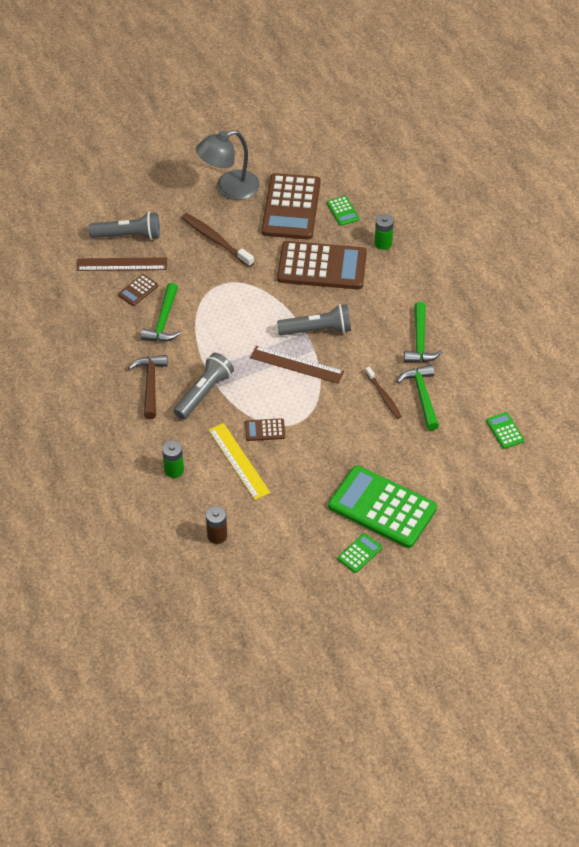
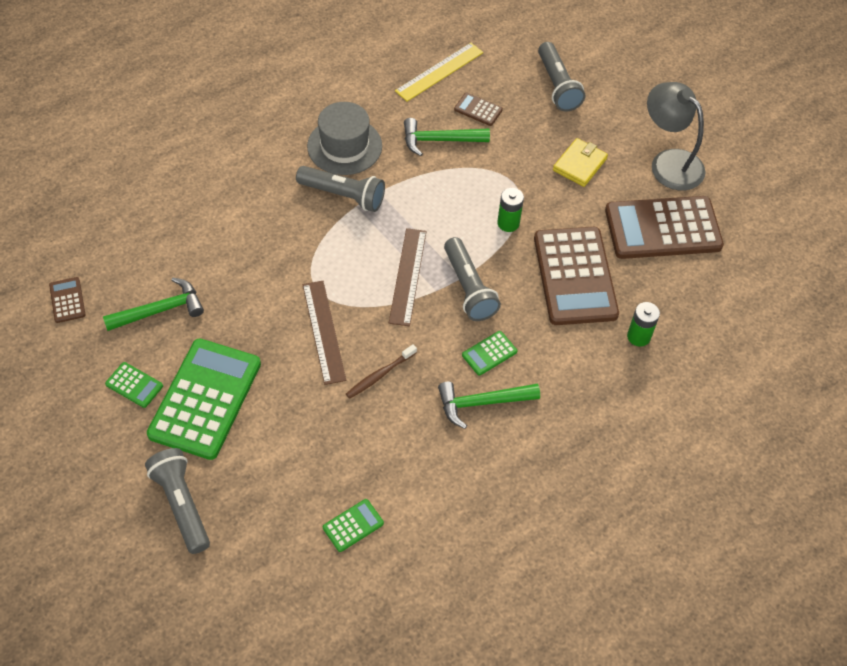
camera: 75 degrees right, 5 degrees up
(122, 264) = (512, 88): brown ruler -> brown ruler (324, 331)
(150, 384) = (344, 146): brown hammer -> grey hat
(174, 470) = (229, 189): green battery -> green battery (508, 223)
(215, 240) = (579, 164): brown toothbrush -> yellow wallet
(217, 535) = (144, 243): brown battery -> none
(239, 461) = (251, 244): yellow ruler -> yellow ruler (439, 72)
(265, 430) = (301, 261): brown calculator -> brown calculator (67, 300)
(343, 211) = (678, 283): green calculator -> green calculator (489, 353)
(422, 396) = (390, 418): green hammer -> green hammer (160, 310)
(471, 531) = (182, 504): none -> grey flashlight

